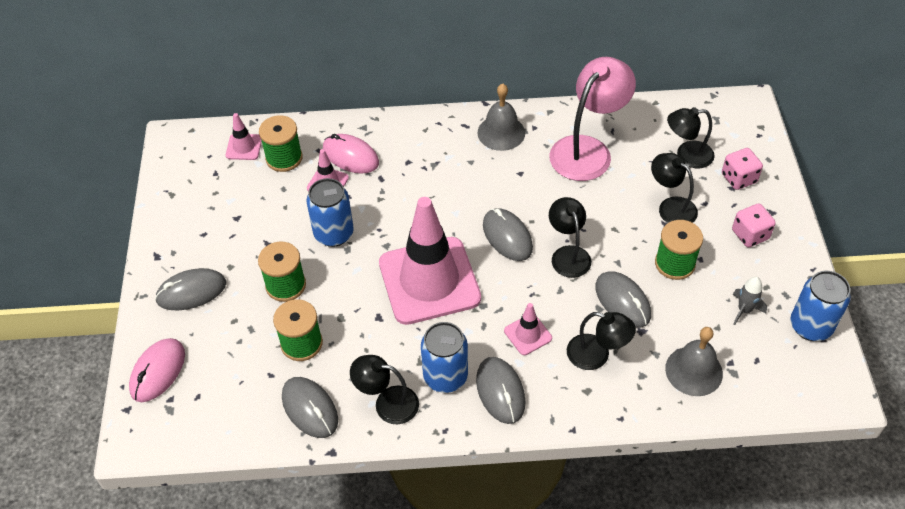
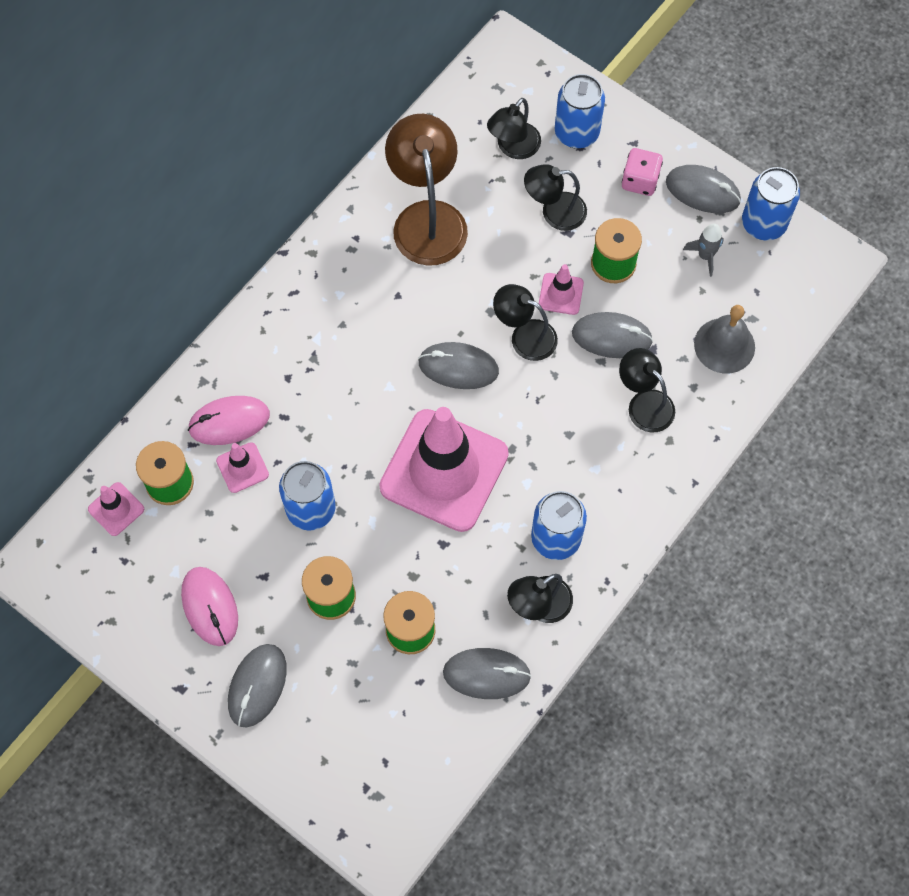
camera: 50 degrees left, 15 degrees up
(158, 371) = (324, 779): pink mouse -> pink mouse (210, 607)
(500, 391) = (610, 507): grey mouse -> grey mouse (702, 191)
(501, 132) = (334, 270): grey bell -> none
(528, 334) = (575, 438): pink traffic cone -> pink traffic cone (561, 294)
(587, 150) = (427, 218): pink lamp -> brown lamp
(597, 355) = (644, 403): black lamp -> black lamp turned 105 degrees counterclockwise
(738, 178) = (576, 133): pink dice -> blue can

